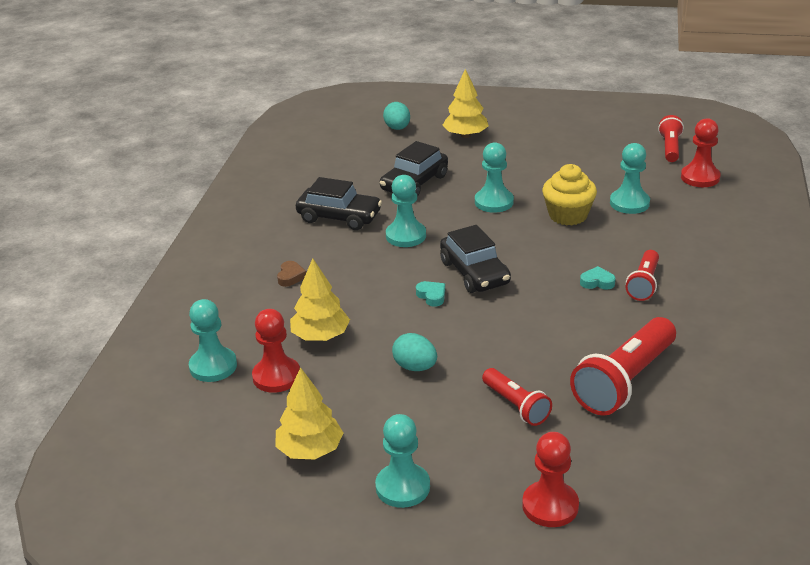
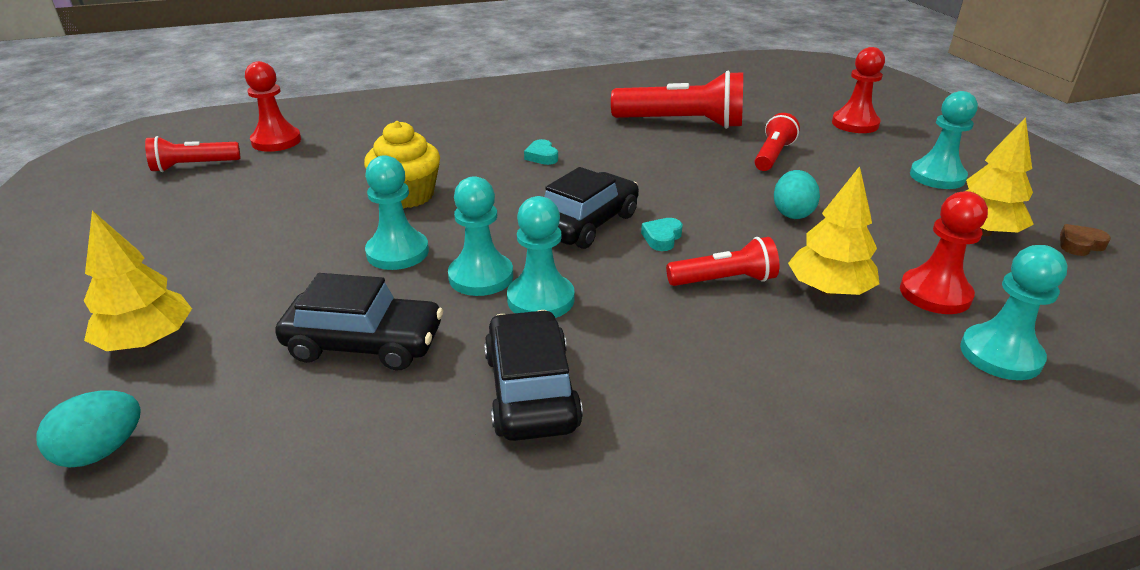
camera: 120 degrees left, 0 degrees up
(291, 277) = (744, 372): brown heart -> brown heart (1080, 245)
(629, 203) = (357, 167): turquoise pawn -> turquoise pawn (481, 277)
(644, 284) = (525, 137): red flashlight -> red flashlight (724, 280)

